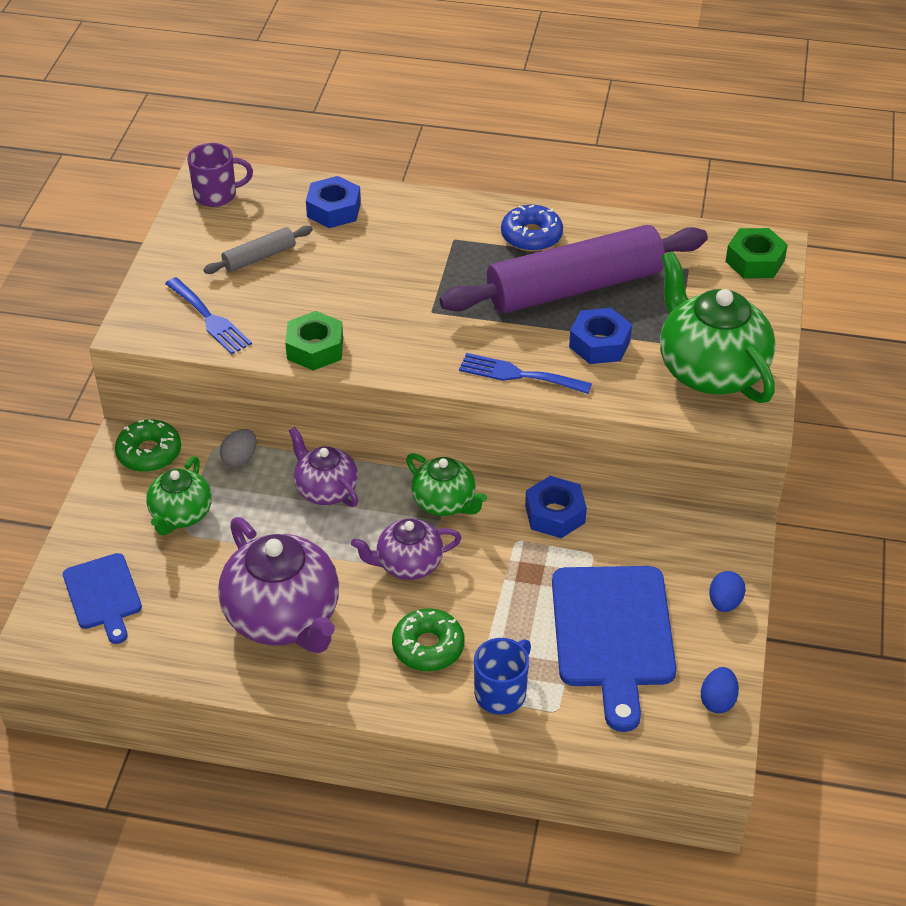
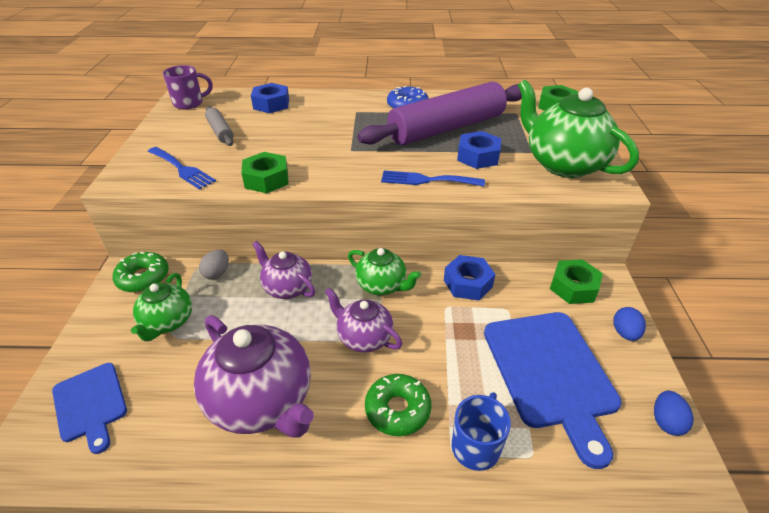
camera: 10 degrees left, 5 degrees down
(259, 257) = (220, 132): grey rolling pin -> grey rolling pin turned 75 degrees counterclockwise
(408, 564) = (364, 337): purple teapot -> purple teapot turned 60 degrees clockwise
(689, 537) = (573, 287): none -> green nut

